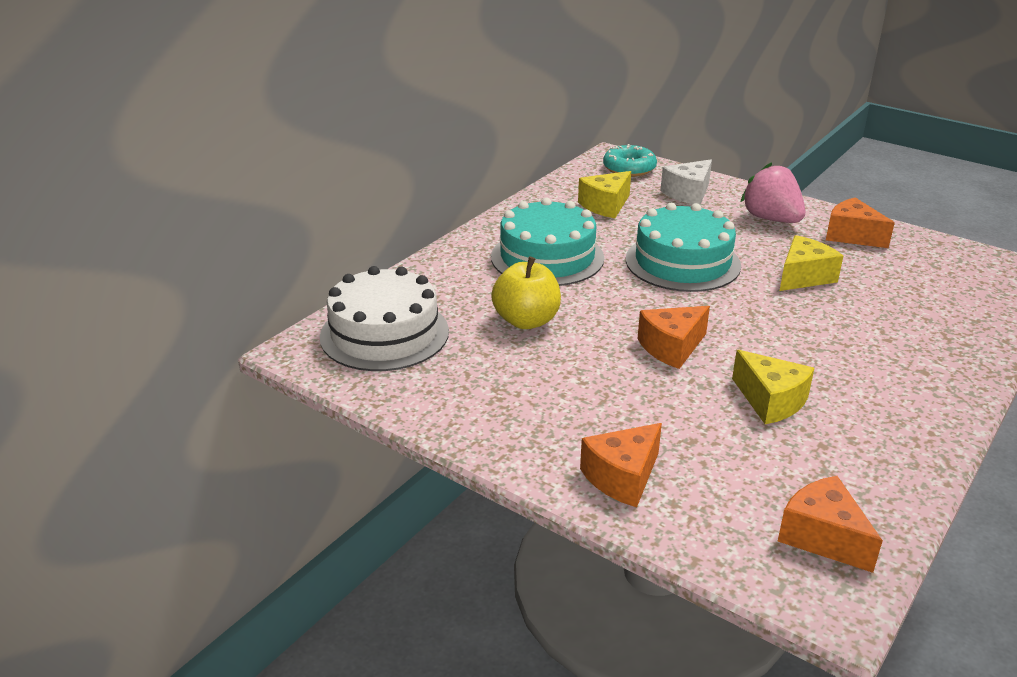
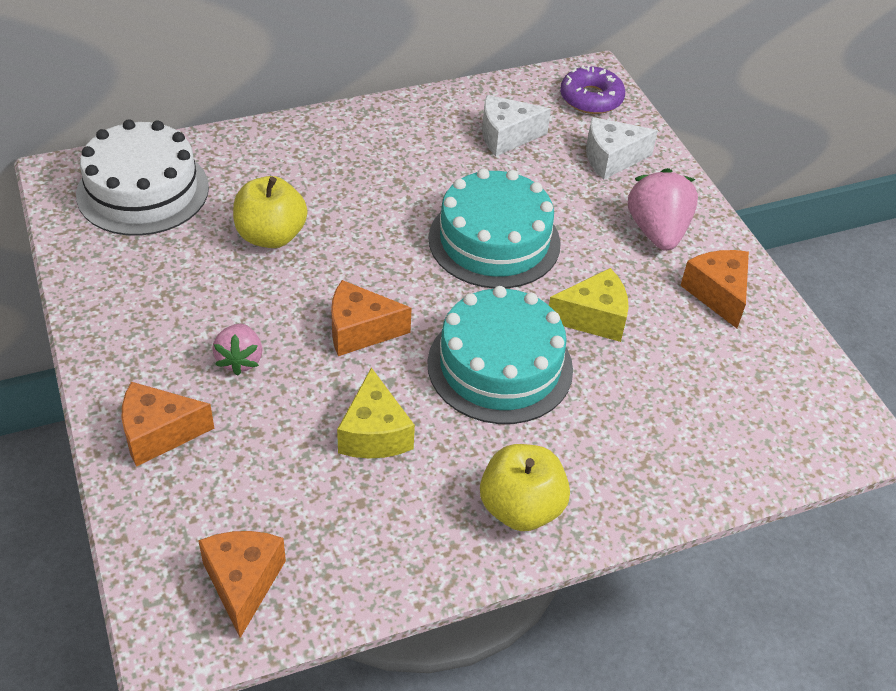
camera: 30 degrees right, 15 degrees up
(547, 257) = (374, 173): turquoise cake -> turquoise cake (500, 366)
(605, 205) = (506, 136): yellow cheese -> white cheese
(614, 403) = (240, 360): none -> pink strawberry
(629, 168) = (591, 98): turquoise donut -> purple donut
(920, 396) = (521, 508): none -> yellow apple

